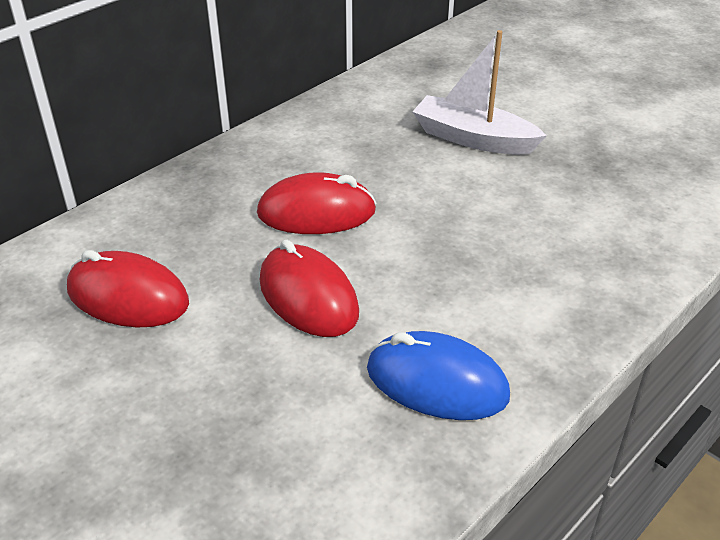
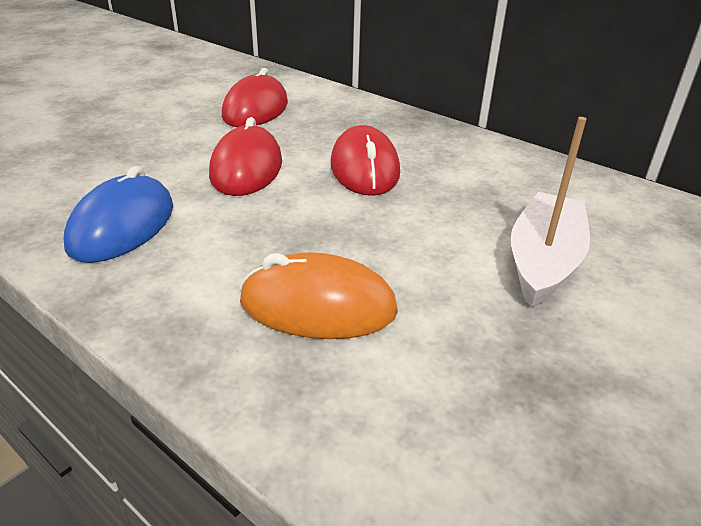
camera: 85 degrees right, 5 degrees down
(308, 297) = (246, 169): red mouse -> red mouse turned 45 degrees counterclockwise
(546, 247) = (318, 306): none -> orange mouse

